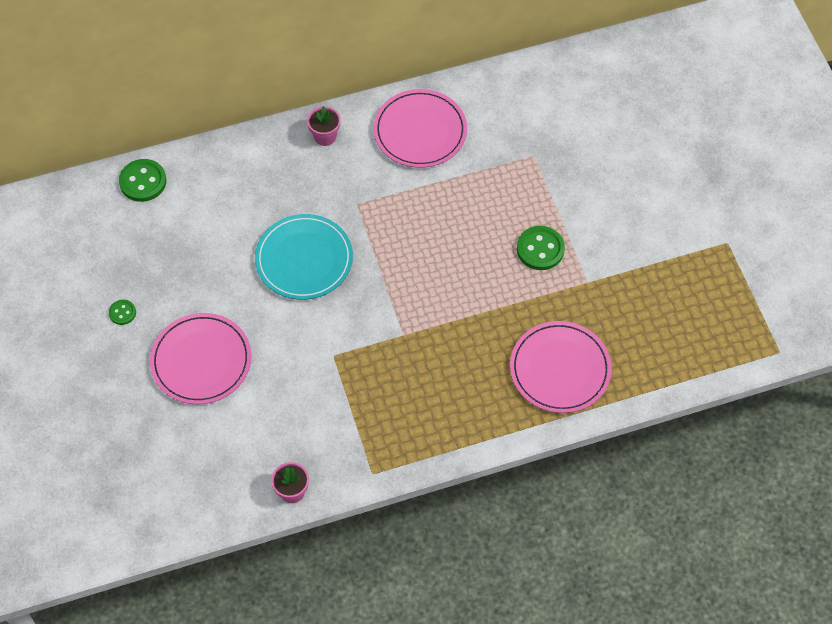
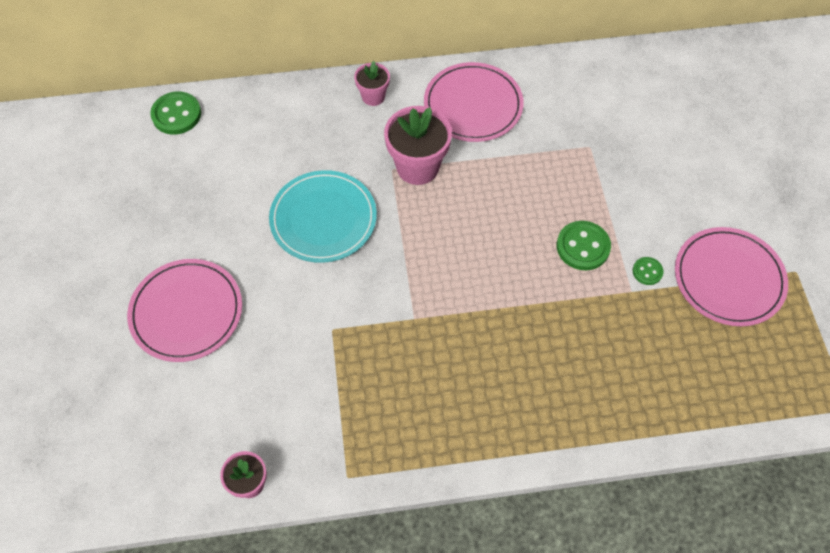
camera: 10 degrees right, 0 degrees up
(122, 313) = (117, 246): green button -> green button (647, 271)
(380, 198) = (417, 167): none -> pink flower pot
(560, 369) = (586, 387): pink plate -> pink plate (728, 278)

